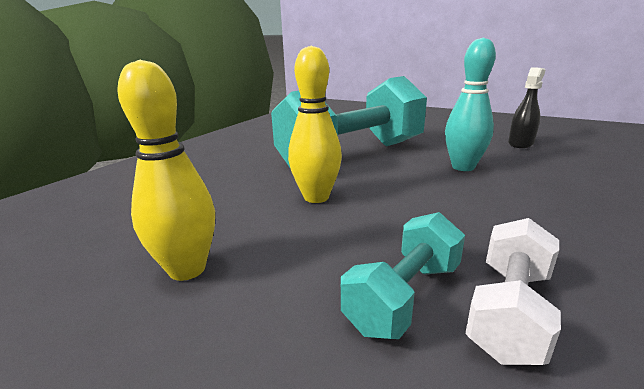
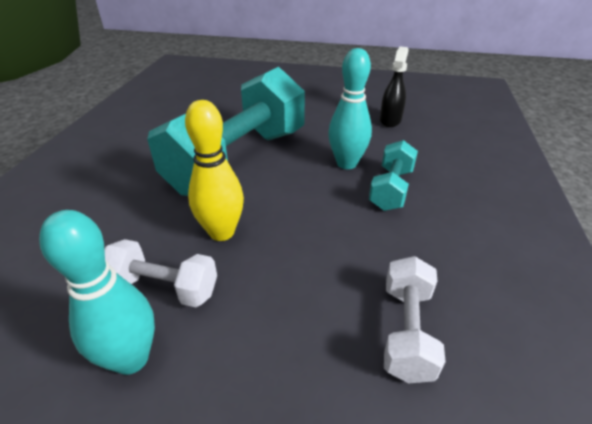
camera: 20 degrees left, 15 degrees up
(187, 269) = (131, 358): yellow bowling pin -> turquoise bowling pin
(244, 226) = (164, 288): none -> white dumbbell
(404, 296) = (331, 337): turquoise dumbbell -> turquoise dumbbell (391, 189)

